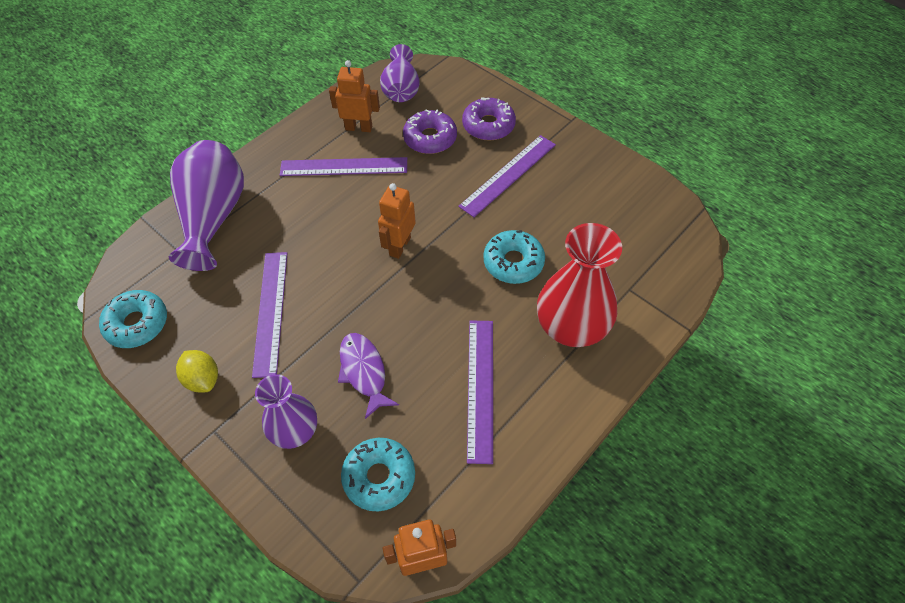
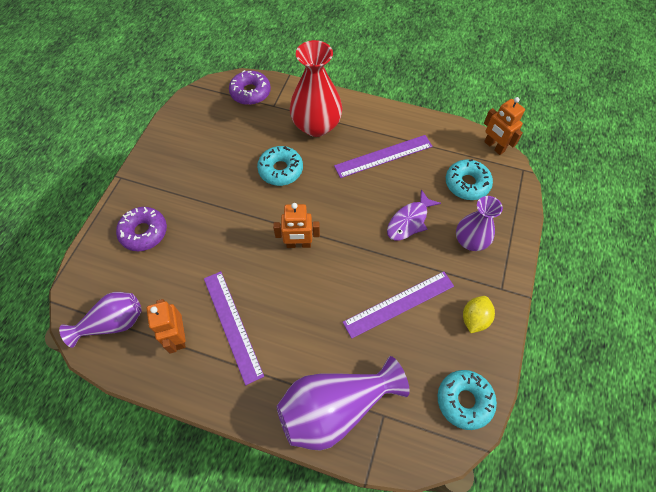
camera: 115 degrees left, 5 degrees up
(430, 138) = (174, 270): purple donut -> purple donut (250, 92)
(508, 175) = (197, 199): purple ruler -> none

